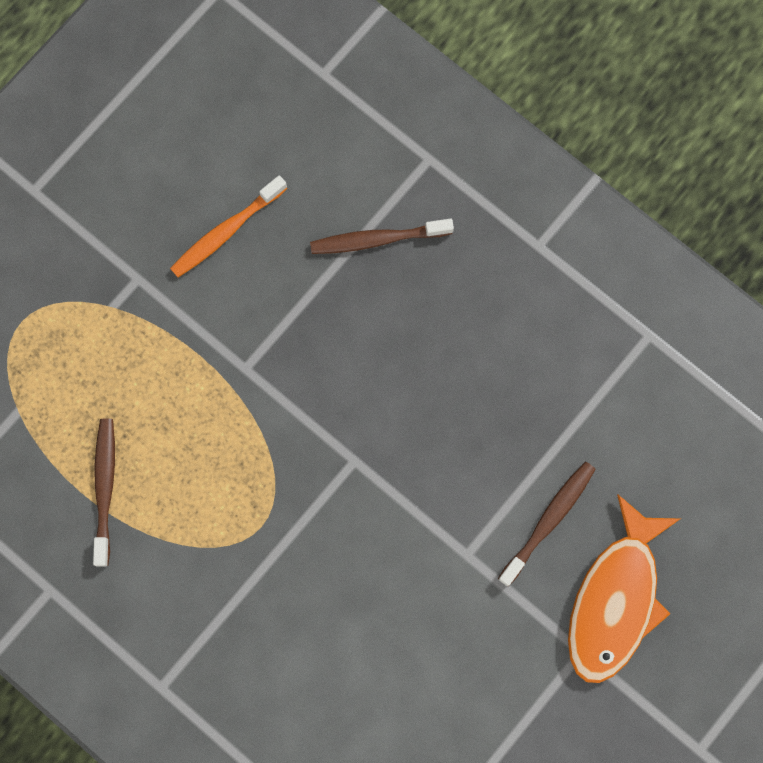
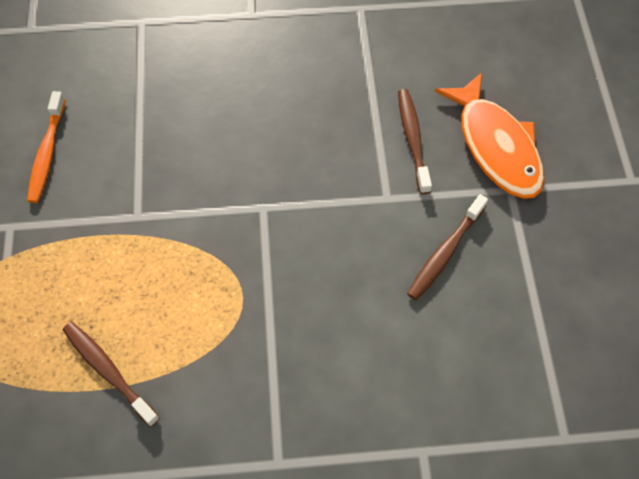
camera: 45 degrees left, 15 degrees down
(377, 239) = (152, 83): brown toothbrush -> brown toothbrush (445, 252)

